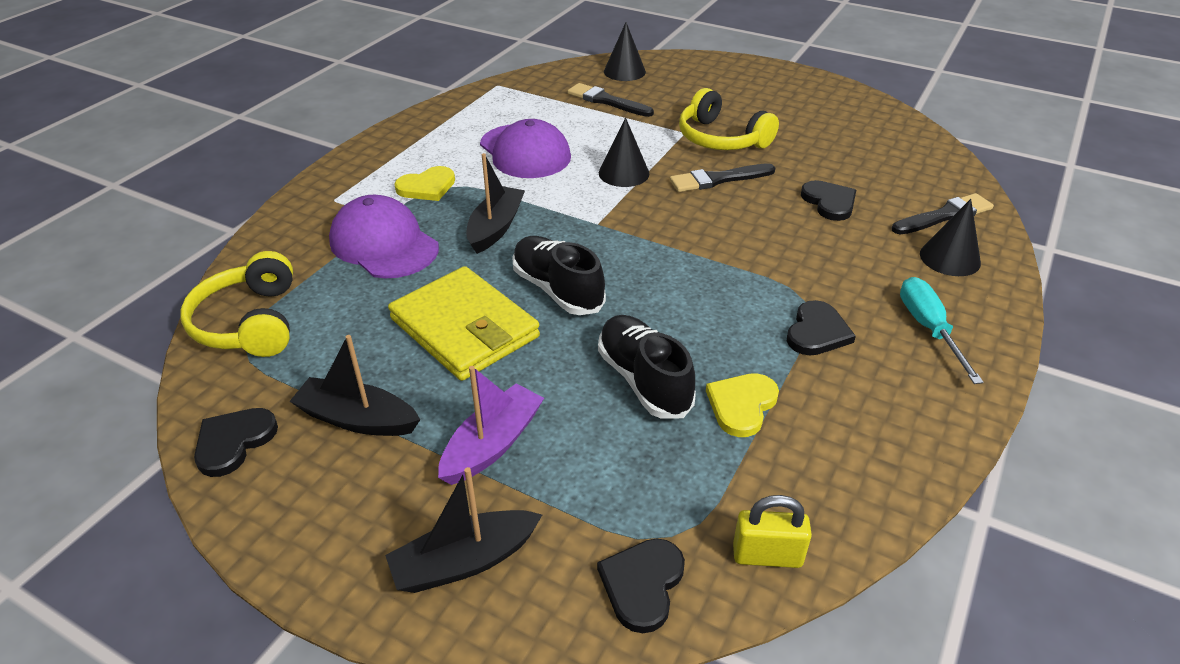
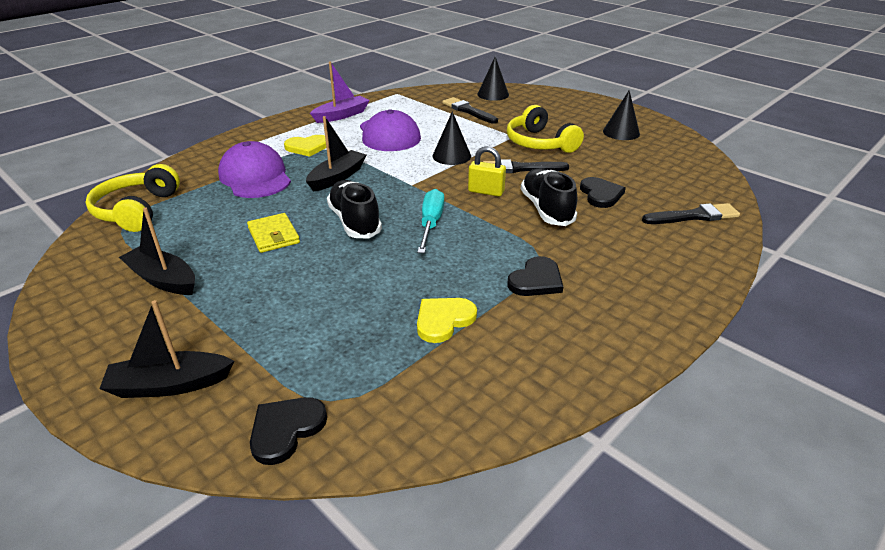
camera: 15 degrees right, 5 degrees down
(234, 442) = (76, 279): black heart -> none
(465, 328) = (274, 235): yellow wallet -> yellow wallet, size x0.55
(493, 444) = (242, 312): purple boat -> purple boat (341, 115)
(644, 380) = (379, 290): black shoe -> black shoe (546, 209)
(767, 555) = (396, 431): yellow padlock -> yellow padlock (486, 191)
(928, 329) = (632, 293): turquoise screwdriver -> turquoise screwdriver (431, 224)
(950, 258) = (681, 246): black cone -> black cone (621, 132)

